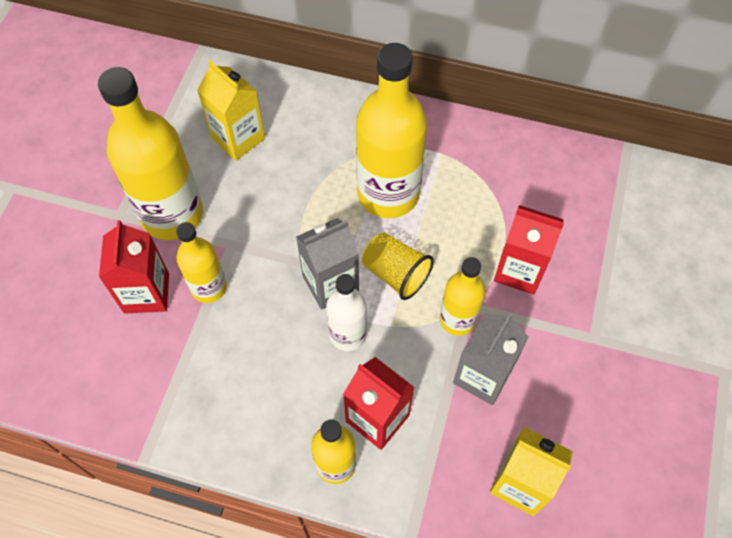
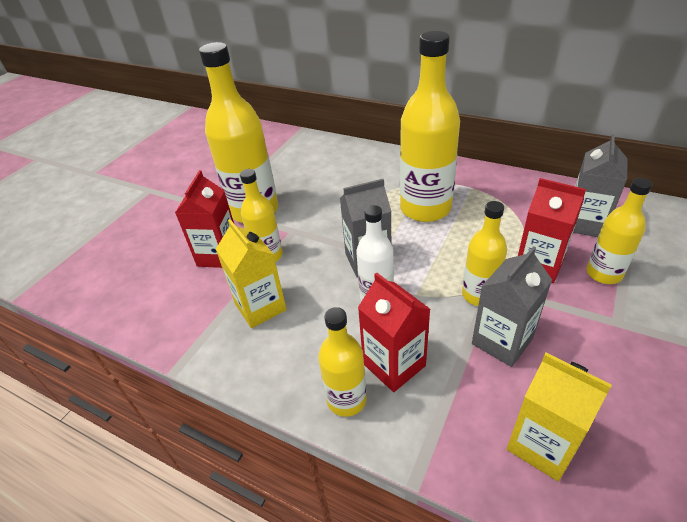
camera: 15 degrees right, 20 degrees down
(238, 138) = (315, 172): yellow carton -> yellow carton (260, 307)
(395, 274) = (425, 259): yellow cup -> none
(570, 204) = (585, 224): none -> grey carton
(585, 276) = (603, 274): none -> yellow bottle

